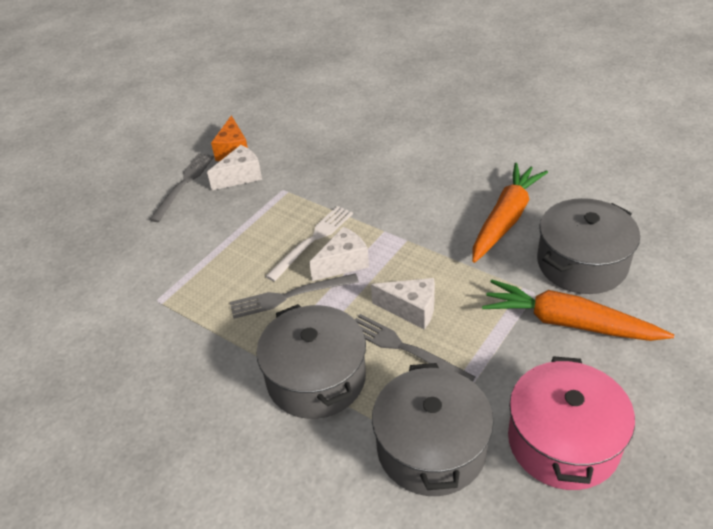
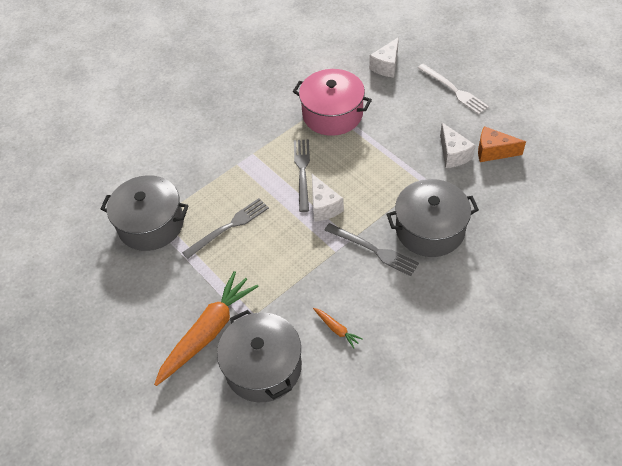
camera: 105 degrees right, 10 degrees up
(184, 184) = (453, 119): grey fork -> grey fork (373, 250)
(312, 240) = (356, 192): white fork -> white fork (453, 90)
(316, 378) = (226, 177): grey pot -> grey pot (430, 229)
(411, 310) = (261, 238): white cheese -> white cheese (386, 66)
(505, 219) = (336, 329): orange carrot -> orange carrot, size x0.43
(563, 441) = (121, 292): pink pot -> pink pot (332, 114)

